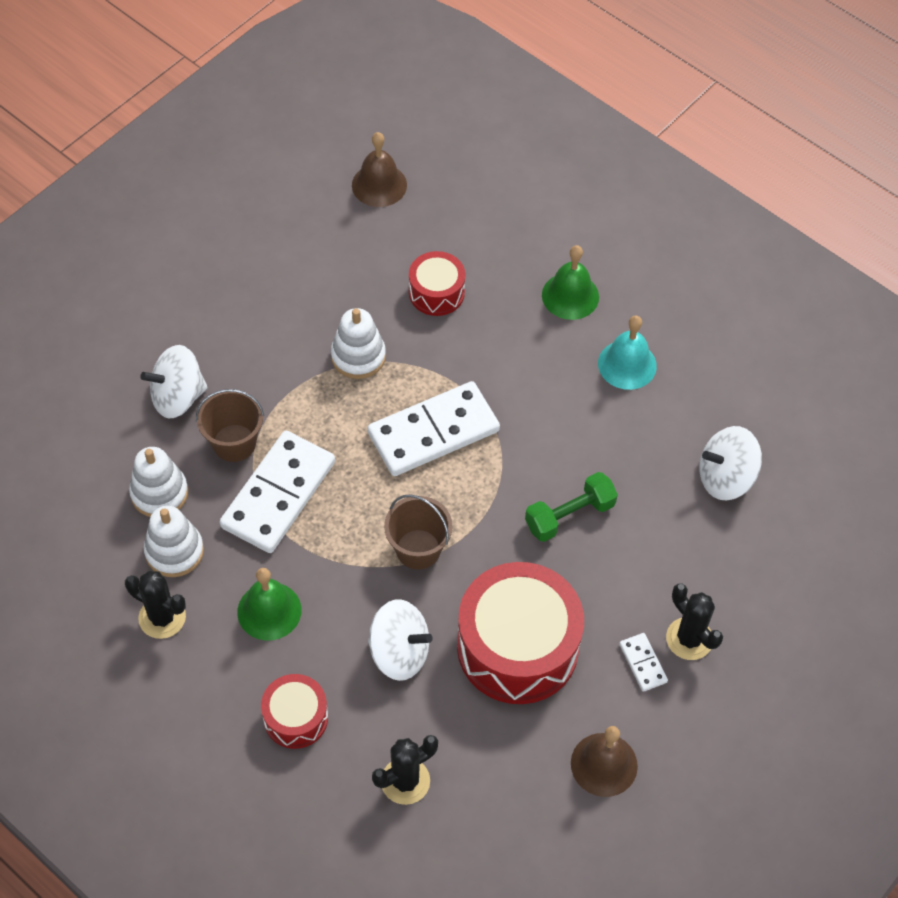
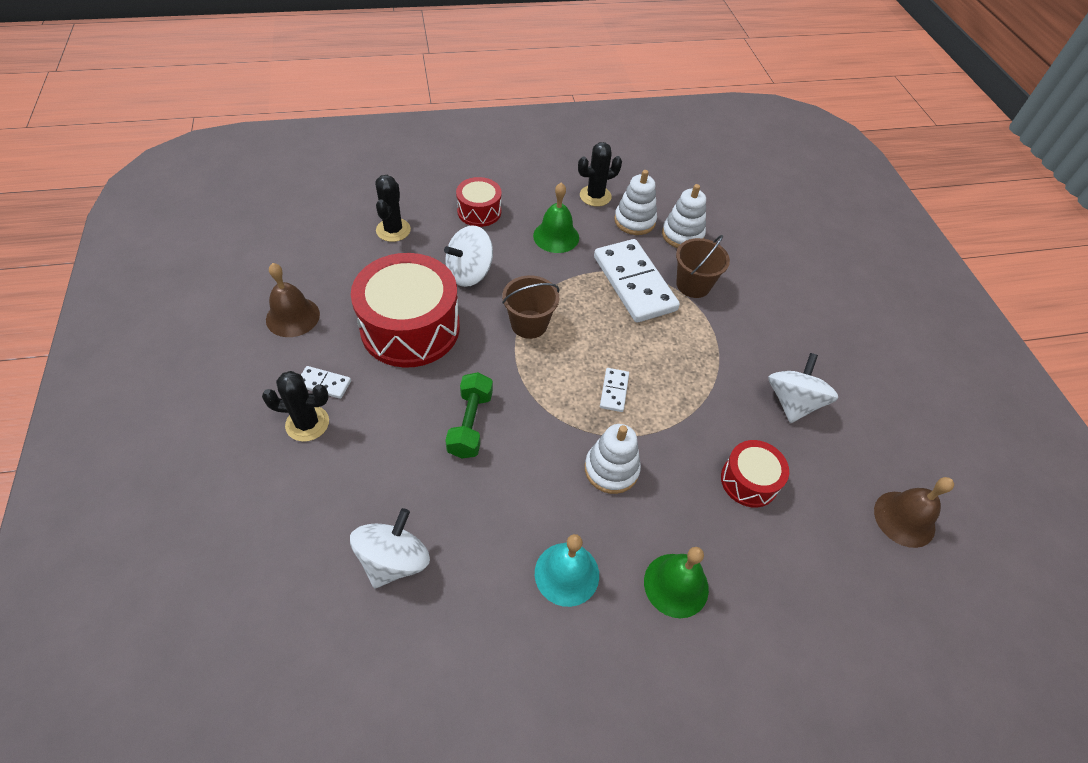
camera: 125 degrees right, 5 degrees down
(178, 397) = (753, 279): white spinning top -> white spinning top (792, 402)
(358, 356) = (718, 390): white stacking toy -> white stacking toy (611, 469)
(433, 432) = (614, 391): white domino -> white domino, size x0.44

